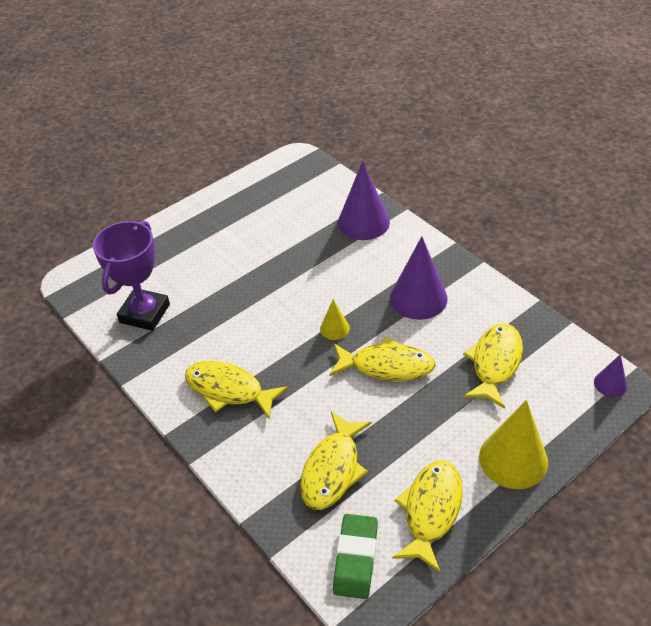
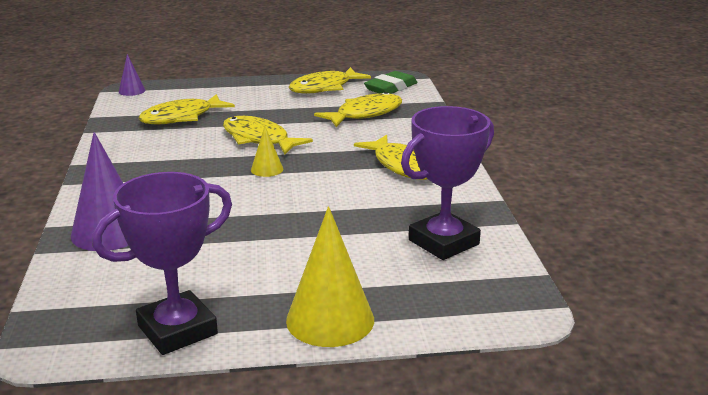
camera: 150 degrees left, 20 degrees down
(247, 189) = (177, 330): none -> purple trophy
(418, 298) = (168, 162): purple cone -> none
(513, 459) = (246, 87): yellow cone -> yellow cone (330, 320)

